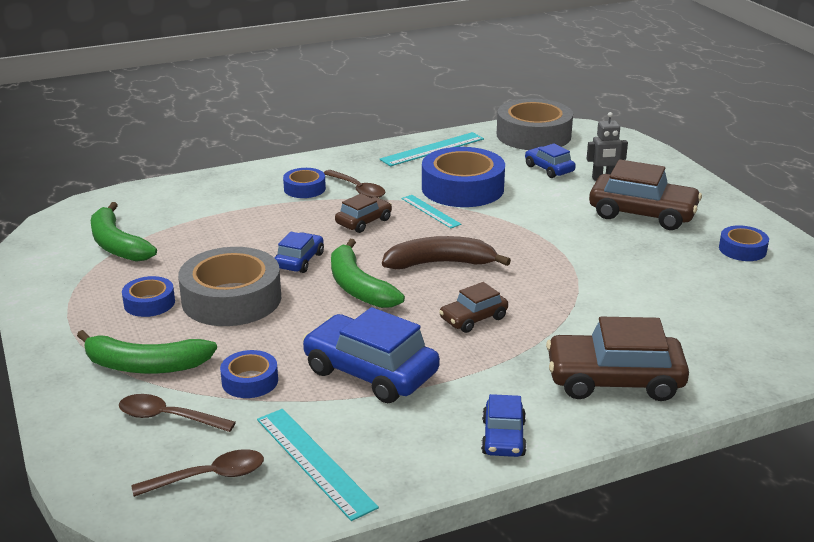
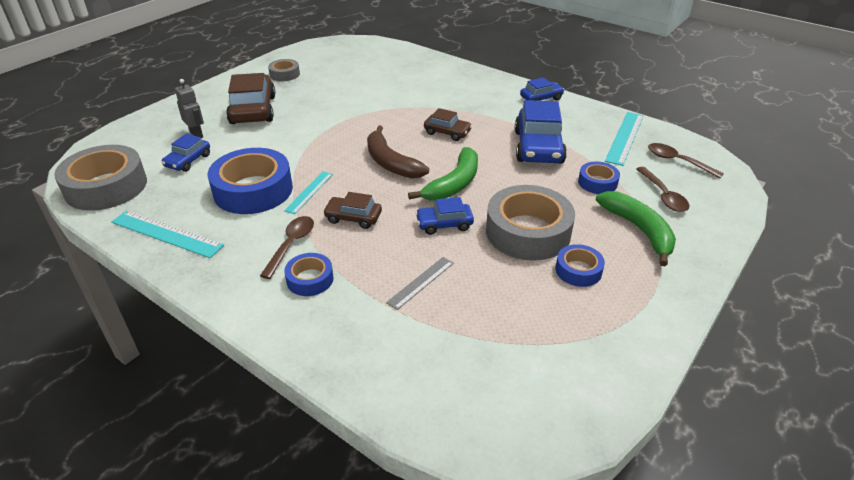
camera: 120 degrees left, 10 degrees up
(117, 244) = (522, 350): green banana -> none
(240, 228) = (421, 282): none -> grey ruler
(614, 380) = (462, 83): brown car -> none
(742, 249) = (284, 74): blue tape -> grey tape

